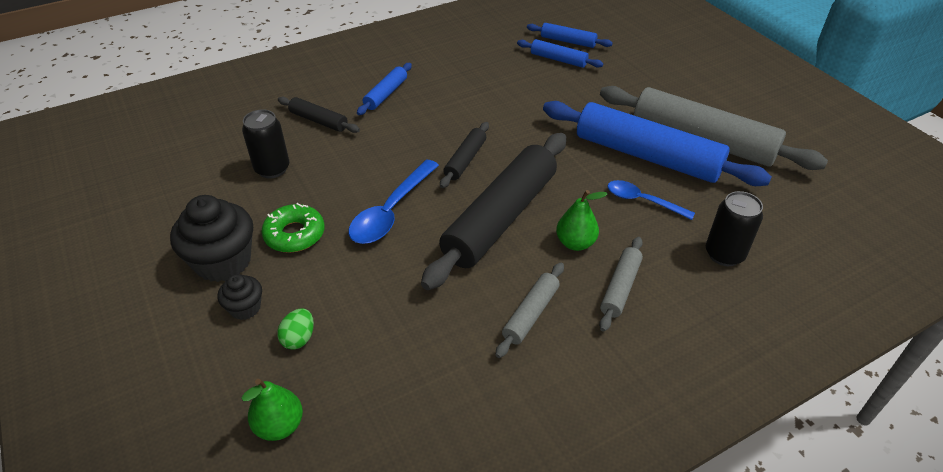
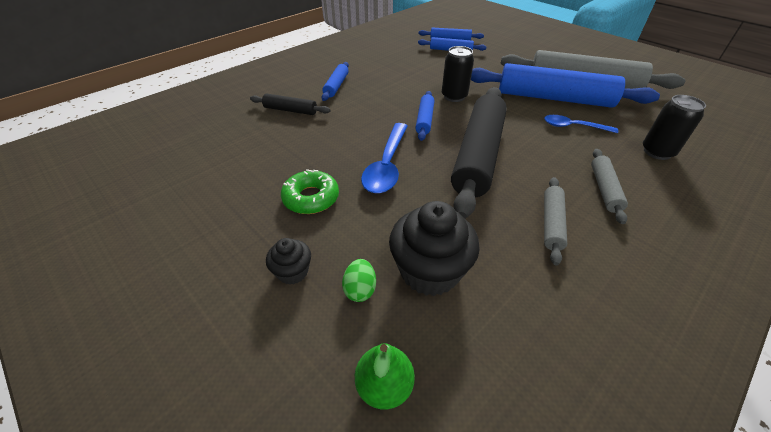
camera: 15 degrees left, 0 degrees up
(223, 261) = (252, 233): black cupcake -> black cupcake (429, 271)
(272, 169) = (266, 150): black can -> black can (454, 96)
(465, 160) = (425, 120): black rolling pin -> blue rolling pin
(575, 243) = (547, 163): green pear -> none

